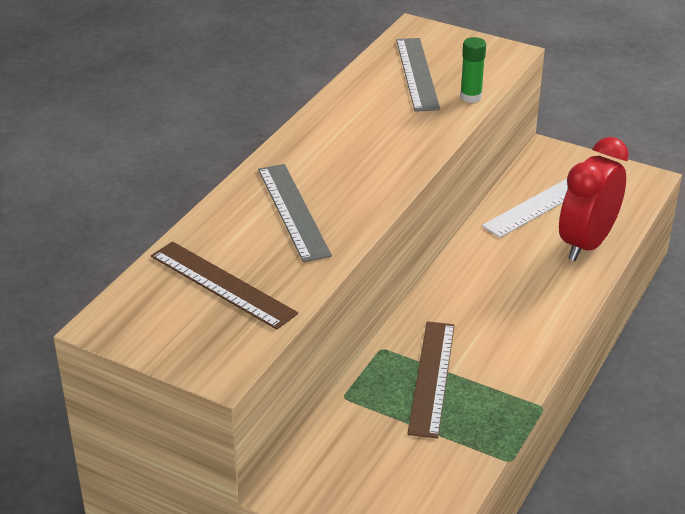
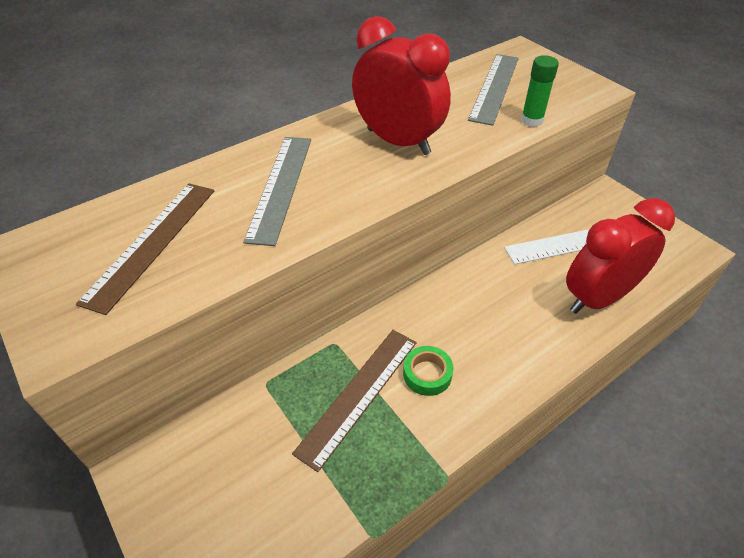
camera: 25 degrees right, 10 degrees up
(222, 284) = (152, 243): brown ruler -> brown ruler turned 45 degrees clockwise
(366, 146) = (398, 141): none -> red clock
(479, 345) = (427, 374): none -> green tape

